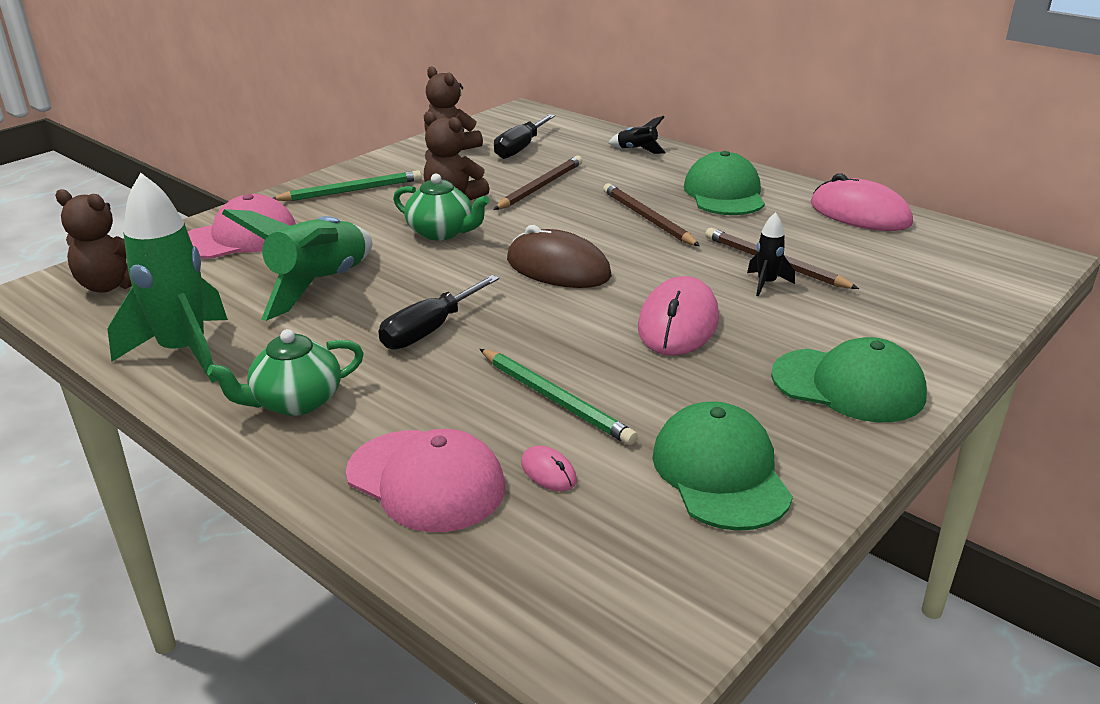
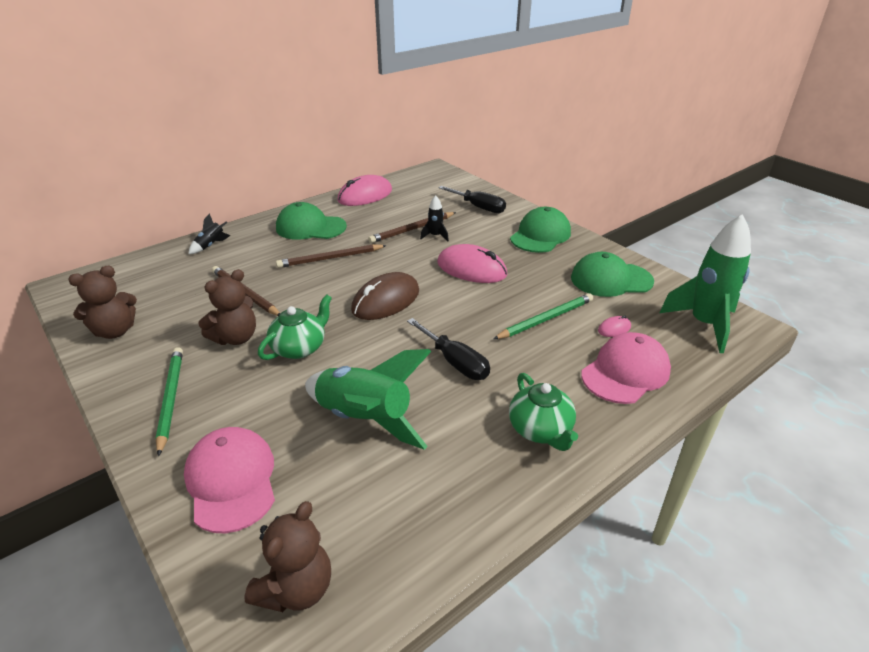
camera: 80 degrees left, 5 degrees up
(184, 352) = (458, 505): green rocket -> green rocket (704, 325)
(520, 148) = (156, 295): black screwdriver -> black screwdriver (478, 207)

